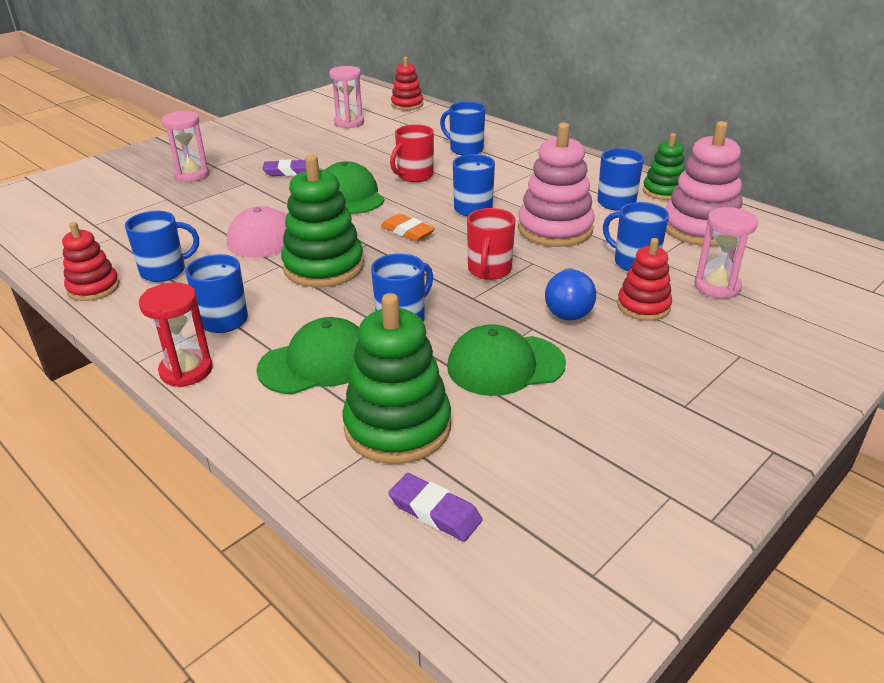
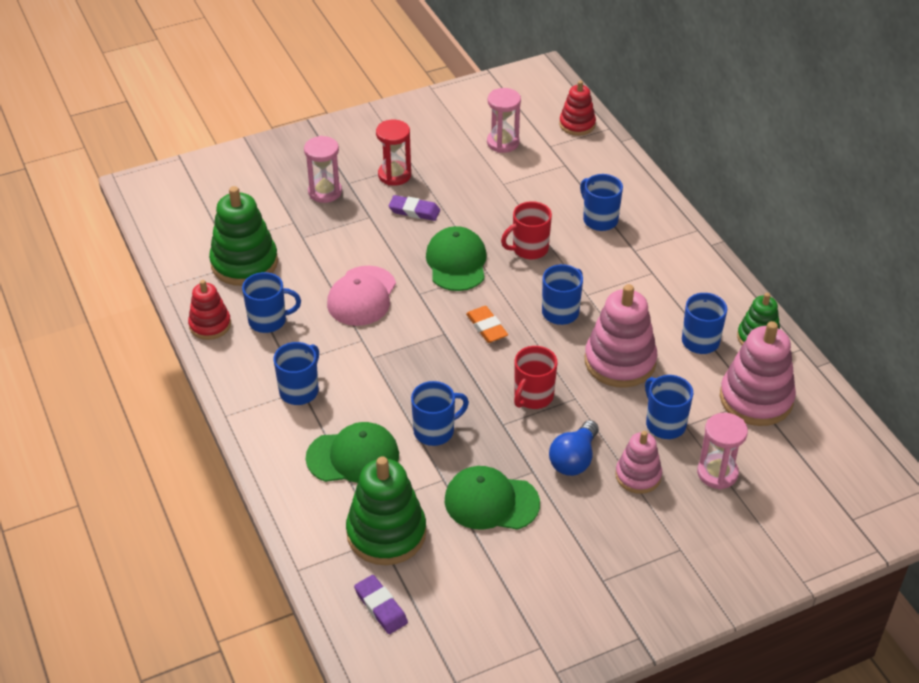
camera: 20 degrees right, 10 degrees up
(186, 371) = (258, 435): red hourglass -> red hourglass (394, 175)
(323, 267) = (397, 352): green stacking toy -> green stacking toy (244, 263)
(643, 306) = (638, 476): red stacking toy -> pink stacking toy

